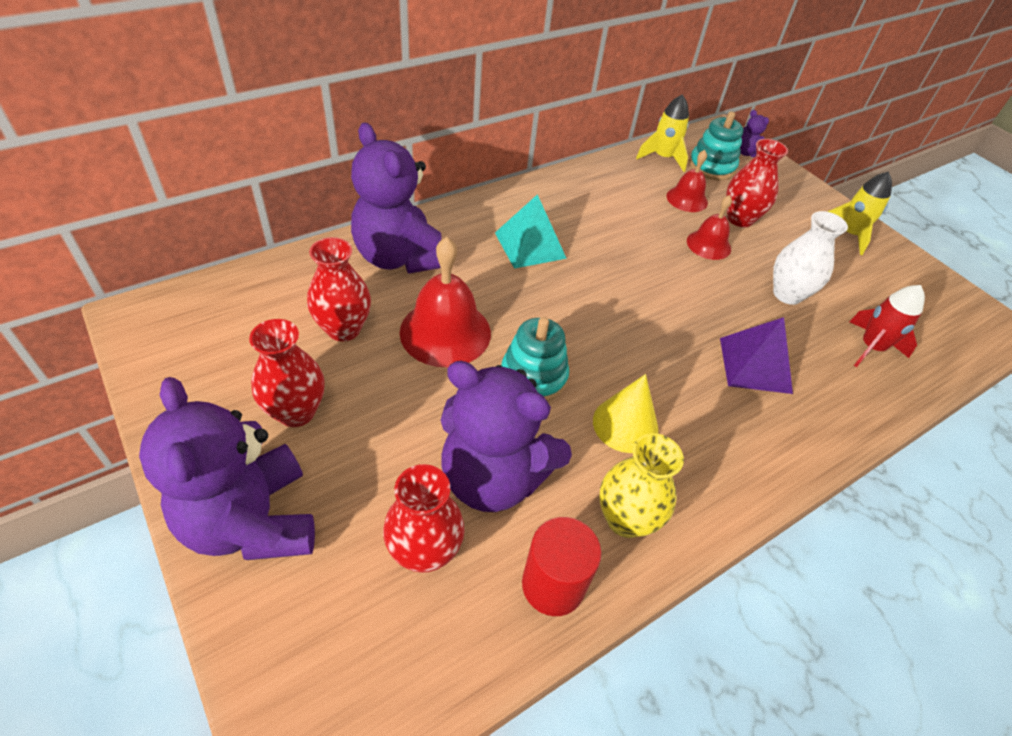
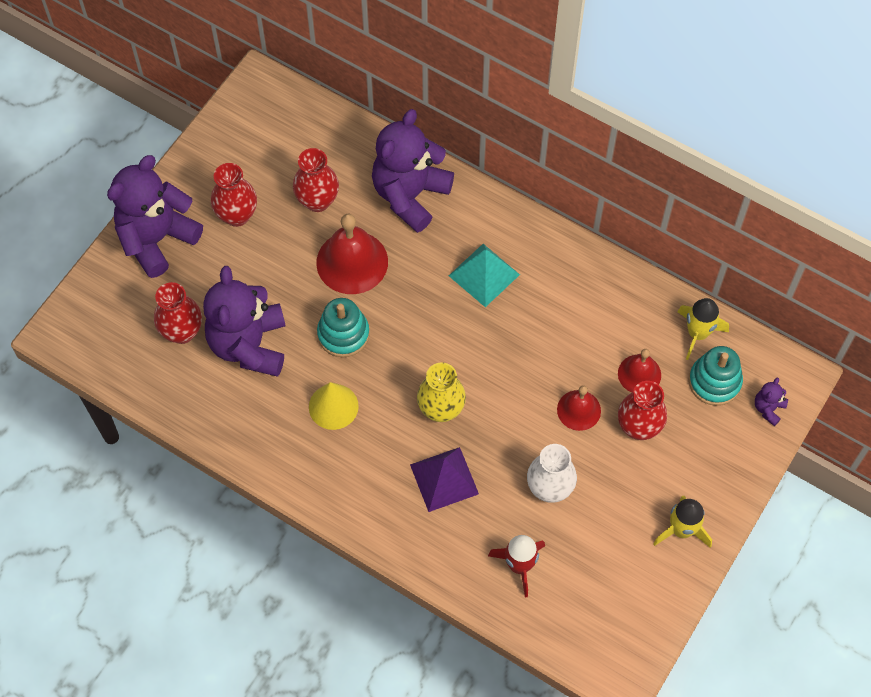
camera: 70 degrees right, 15 degrees up
(553, 585) = (195, 405): red cylinder -> none
(626, 519) = (258, 430): yellow vase -> yellow vase (441, 409)

